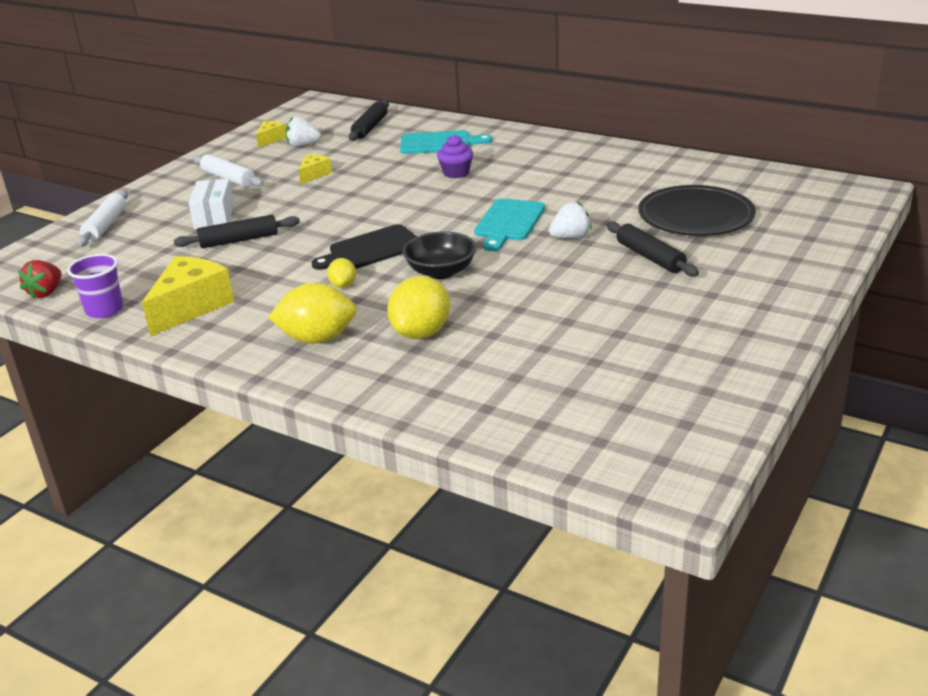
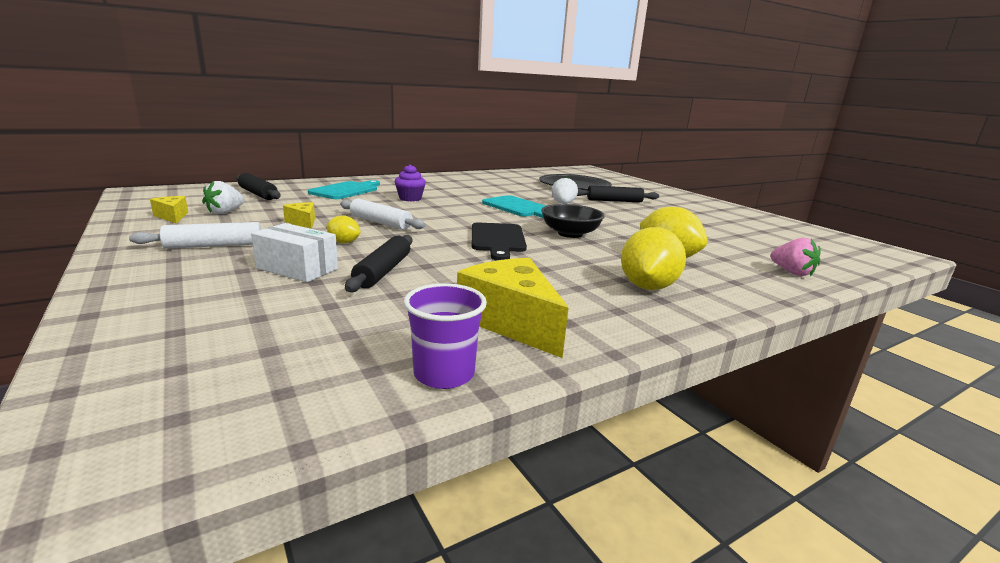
camera: 65 degrees left, 10 degrees down
(46, 293) = (300, 413): red strawberry -> none
(105, 225) = (160, 324): white rolling pin -> white rolling pin (380, 223)
(343, 285) = (552, 259): yellow lemon -> yellow lemon (344, 242)
(459, 406) = (791, 272): none -> pink strawberry

